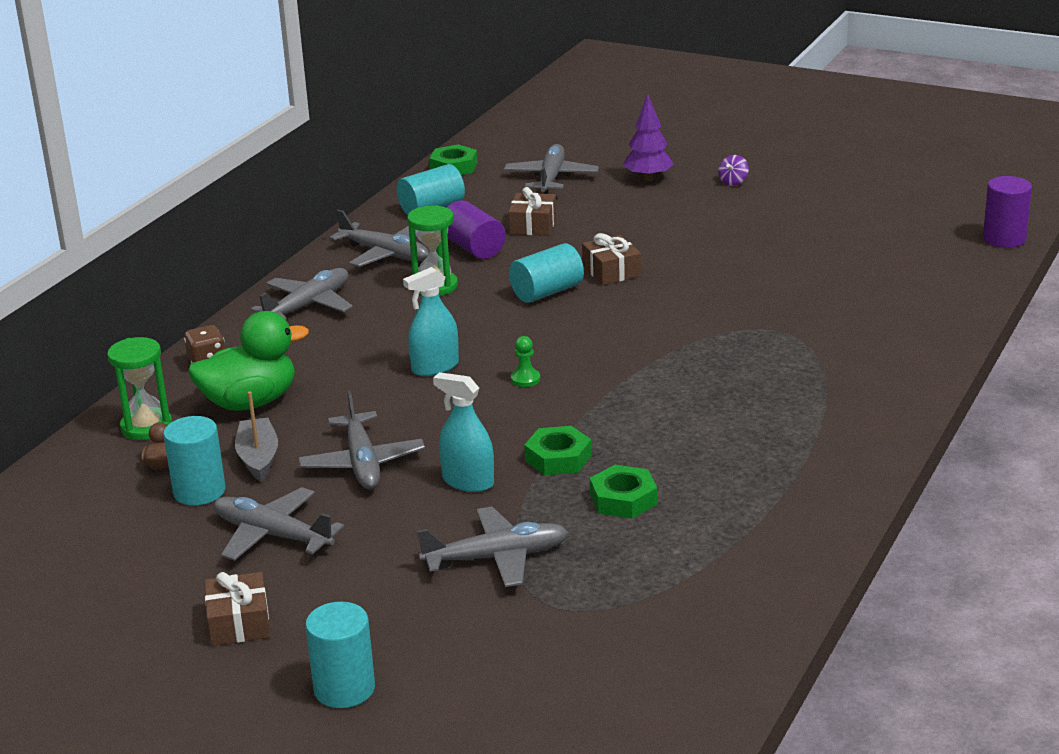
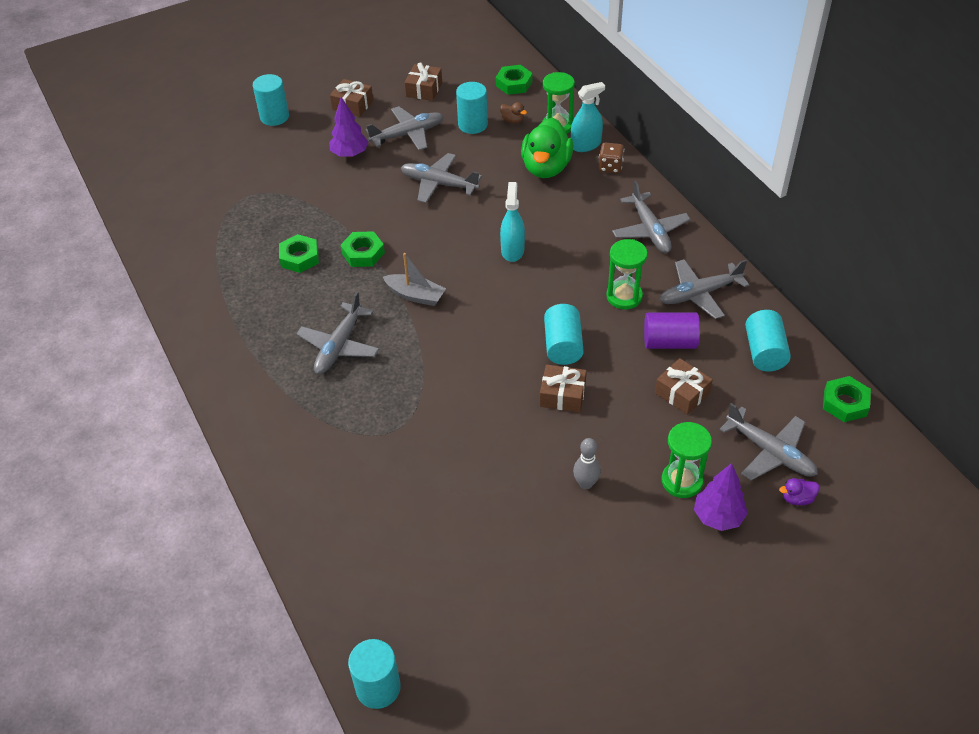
camera: 125 degrees right, 20 degrees up
(59, 499) = (514, 84): none -> green nut
(138, 572) = (424, 89): none -> brown gift
(258, 458) = (483, 152): grey boat -> grey boat (415, 295)
(370, 563) = (350, 154): none -> purple tree
(468, 481) = (379, 212): turquoise spray bottle -> turquoise spray bottle (585, 145)
(496, 558) = (306, 193): grey plane -> grey plane (339, 346)
(525, 379) = (458, 280): green pawn -> none
(586, 159) = (797, 498): none -> purple duck
(633, 199) = (682, 481): none -> green hourglass
(695, 231) = (586, 483): none -> grey bowling pin
(733, 182) = (661, 573): purple spinning top -> none
(1004, 239) = (378, 687): purple cylinder -> turquoise cylinder

